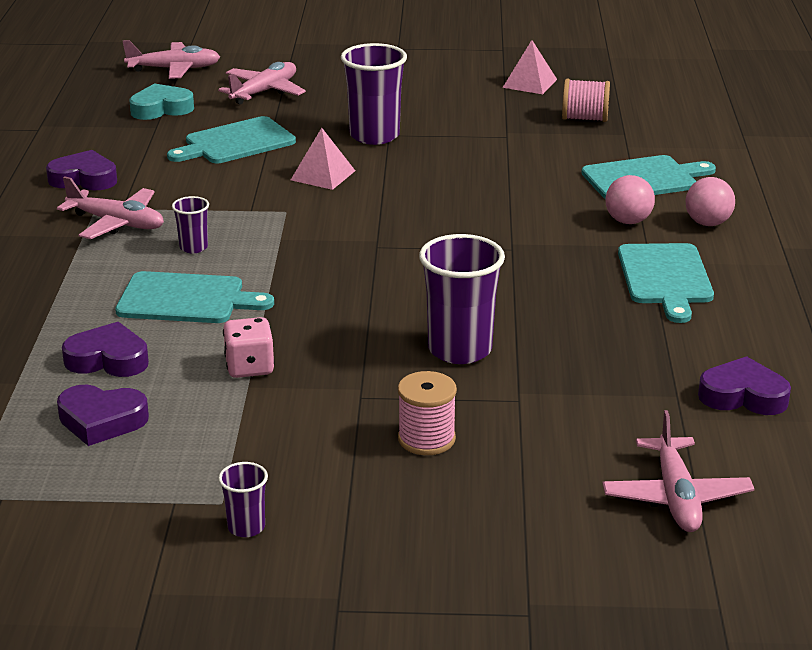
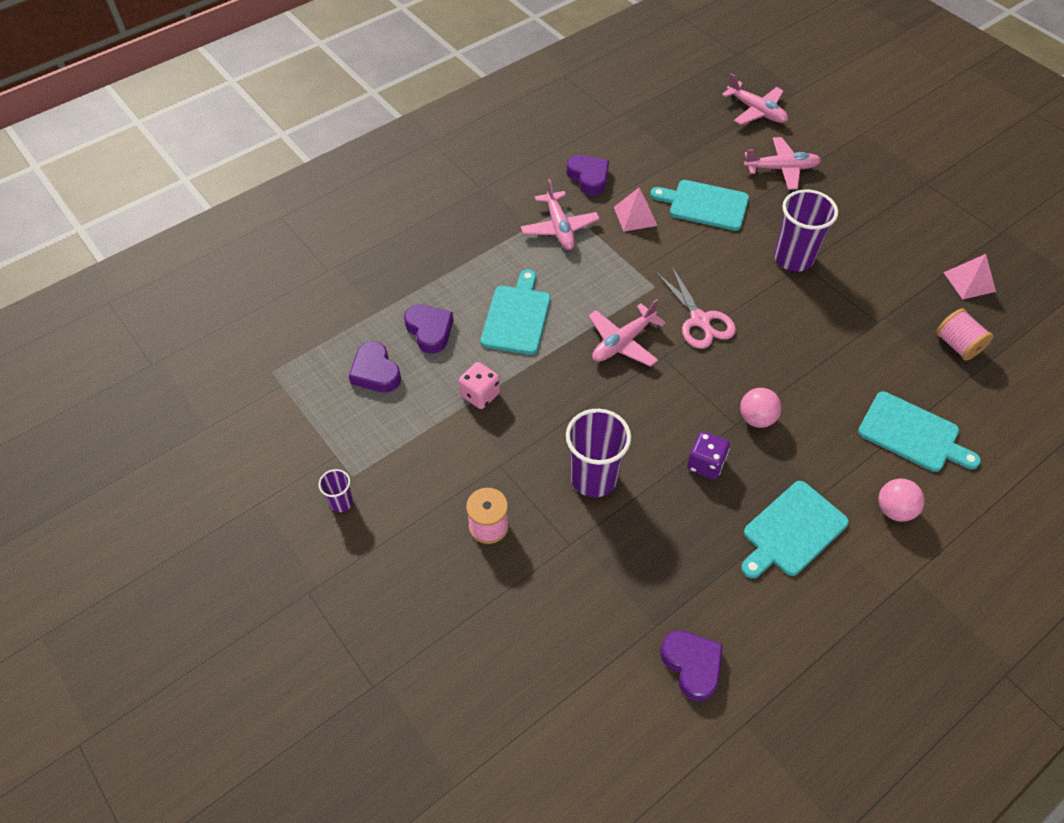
camera: 50 degrees right, 25 degrees up
(161, 109) = (703, 144): turquoise heart -> none
(186, 299) = (517, 317): turquoise cutting board -> turquoise cutting board turned 135 degrees counterclockwise
(193, 247) = (570, 278): purple cup -> none
(323, 175) = (715, 271): pink pyramid -> pink pyramid (635, 216)
(367, 209) = (700, 321): none -> pink scissors
(532, 284) = (705, 464): none -> purple dice
(628, 221) = (842, 463): pink ball -> pink ball (756, 418)
(676, 497) = (544, 694): pink plane -> pink plane (623, 342)

